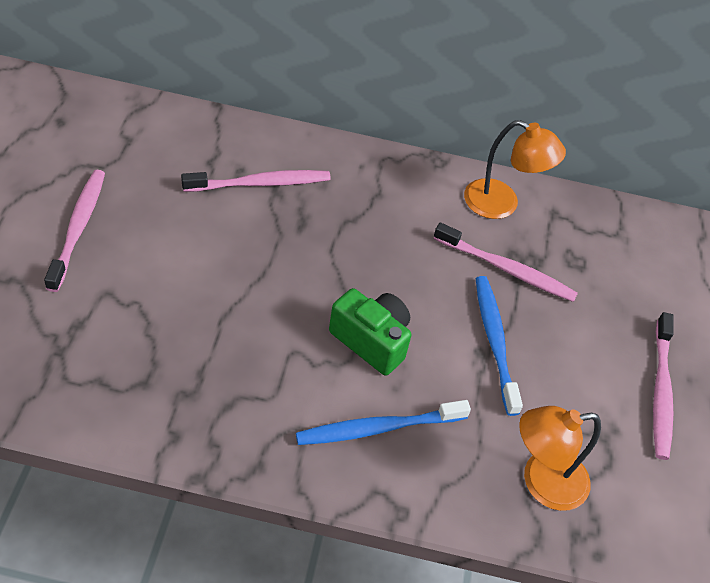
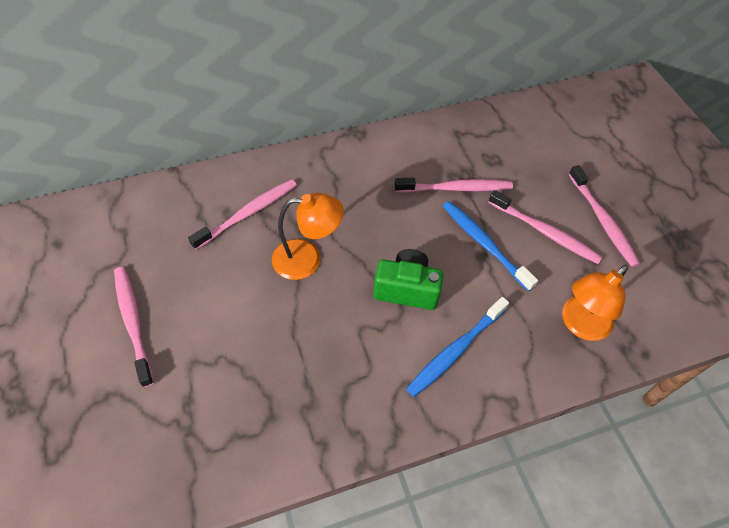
camera: 25 degrees left, 5 degrees up
(502, 204) = (421, 144): orange lamp -> orange lamp (307, 259)
(578, 367) = (545, 232): none -> pink toothbrush

